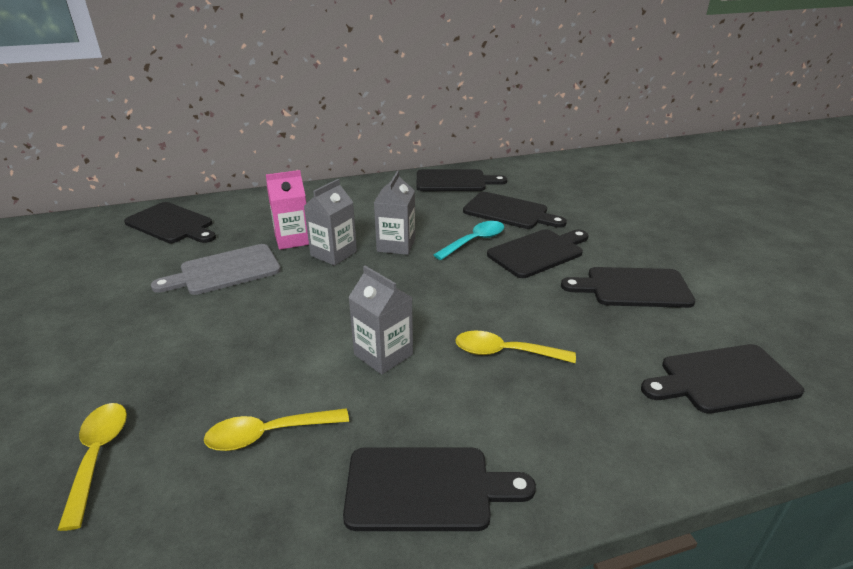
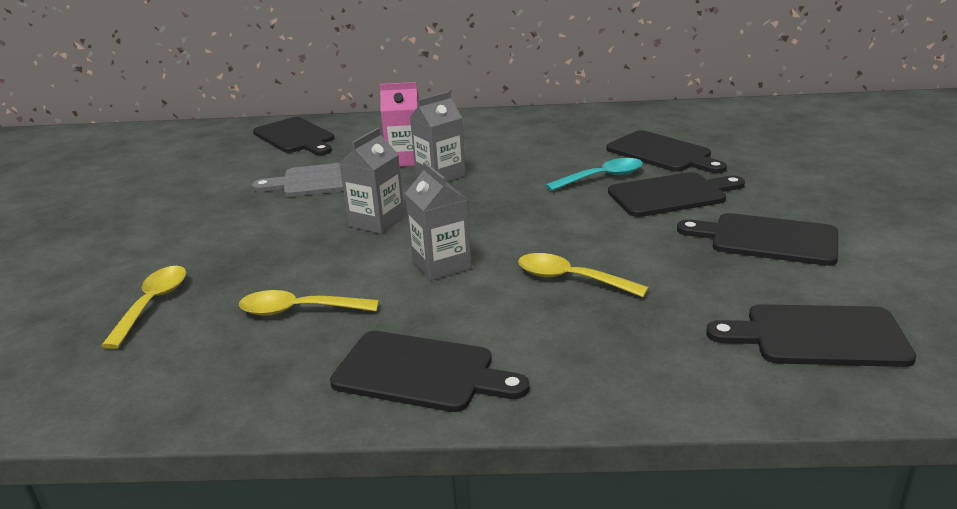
camera: 20 degrees right, 5 degrees down
(396, 245) = (511, 174): grey carton -> grey carton (376, 222)
(454, 181) = (615, 119): black cutting board -> none

